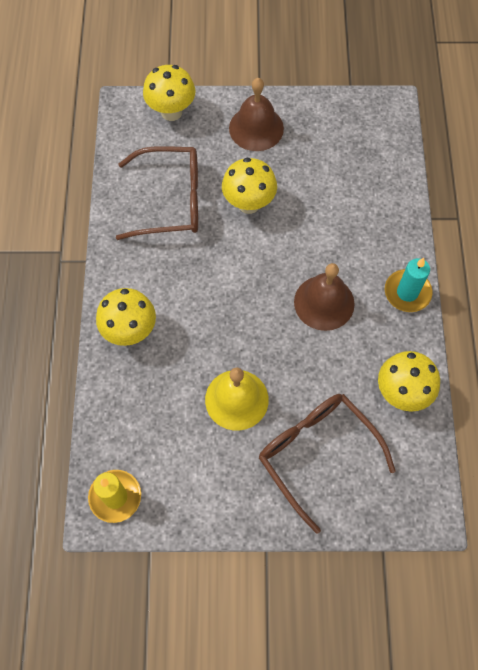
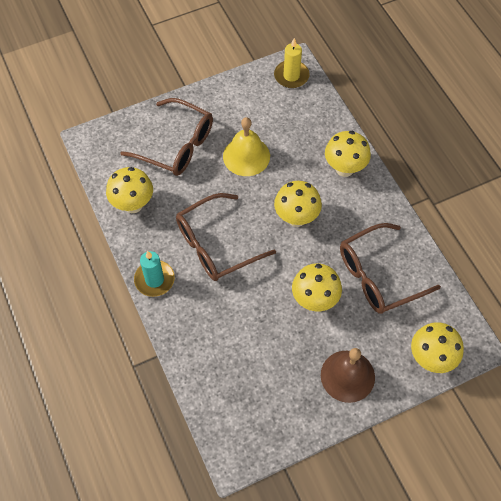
camera: 155 degrees right, 5 degrees down
(219, 296) = (296, 218): none -> yellow mushroom
(324, 302) = (216, 245): brown bell -> brown glasses

